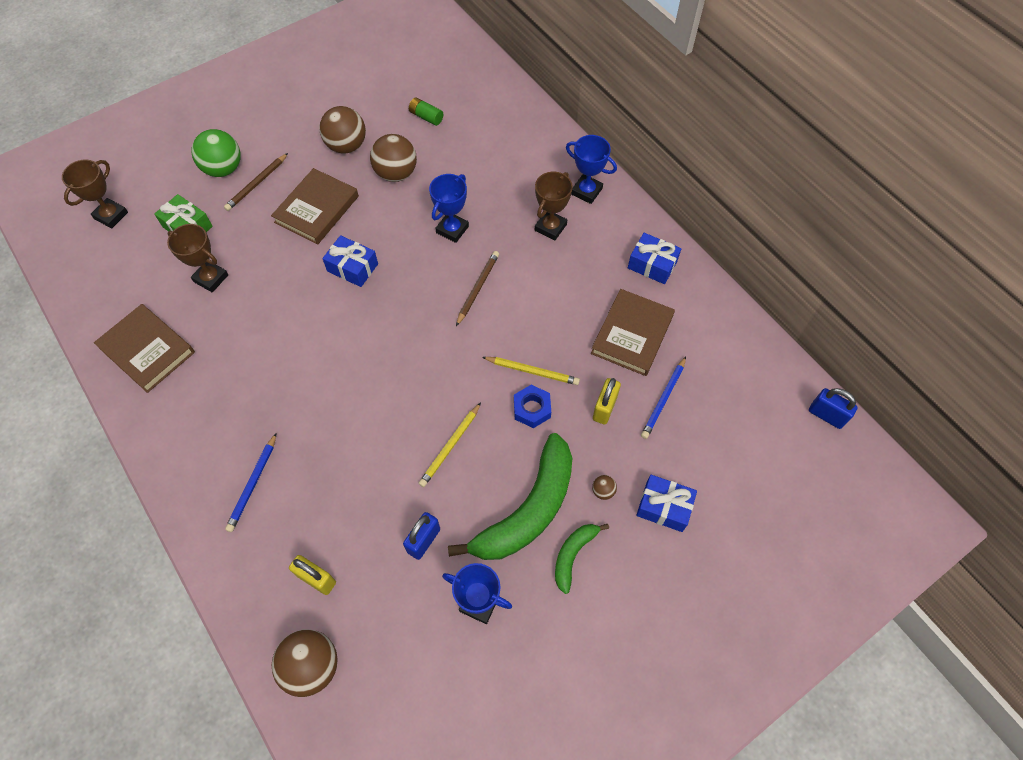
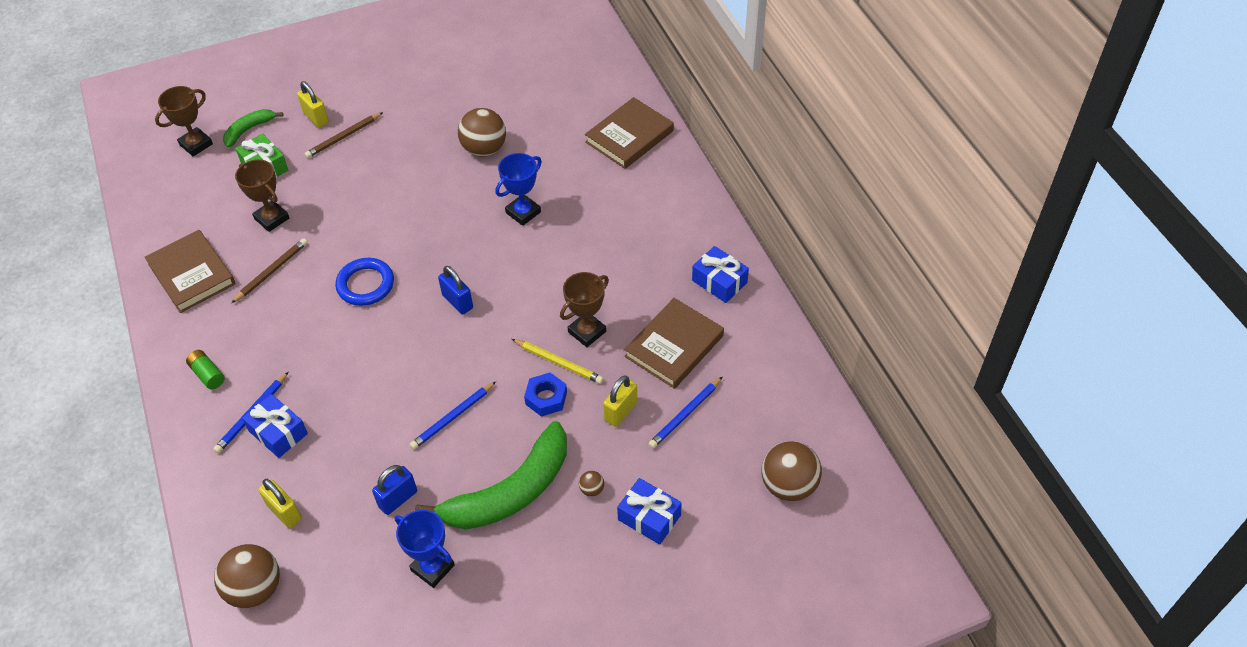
camera: 15 degrees right, 10 degrees down
(223, 169) = (316, 118): green ball -> yellow padlock
(316, 209) = (394, 170): brown book -> brown book (629, 136)
(324, 328) = (365, 284): none -> blue ring
(347, 146) = (443, 114): brown ball -> brown ball (788, 485)
(352, 267) = (411, 232): blue gift -> blue gift (278, 432)
(426, 117) = (533, 98): green battery -> green battery (207, 374)
(450, 446) = (453, 417): yellow pencil -> blue pencil
(477, 288) = (530, 273): brown pencil -> brown pencil (271, 272)
(550, 227) = (625, 227): brown trophy -> brown trophy (587, 332)
(573, 555) = (541, 543): green banana -> green banana (249, 130)
(586, 191) = (675, 198): blue trophy -> none
(826, 415) = (854, 463): blue padlock -> blue padlock (457, 302)

